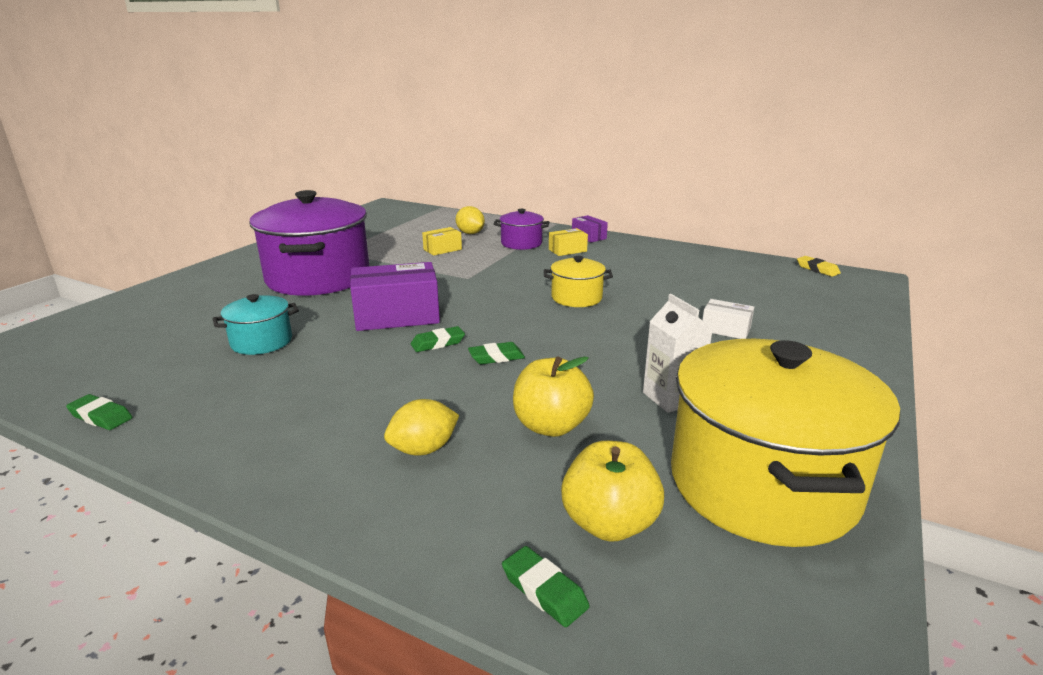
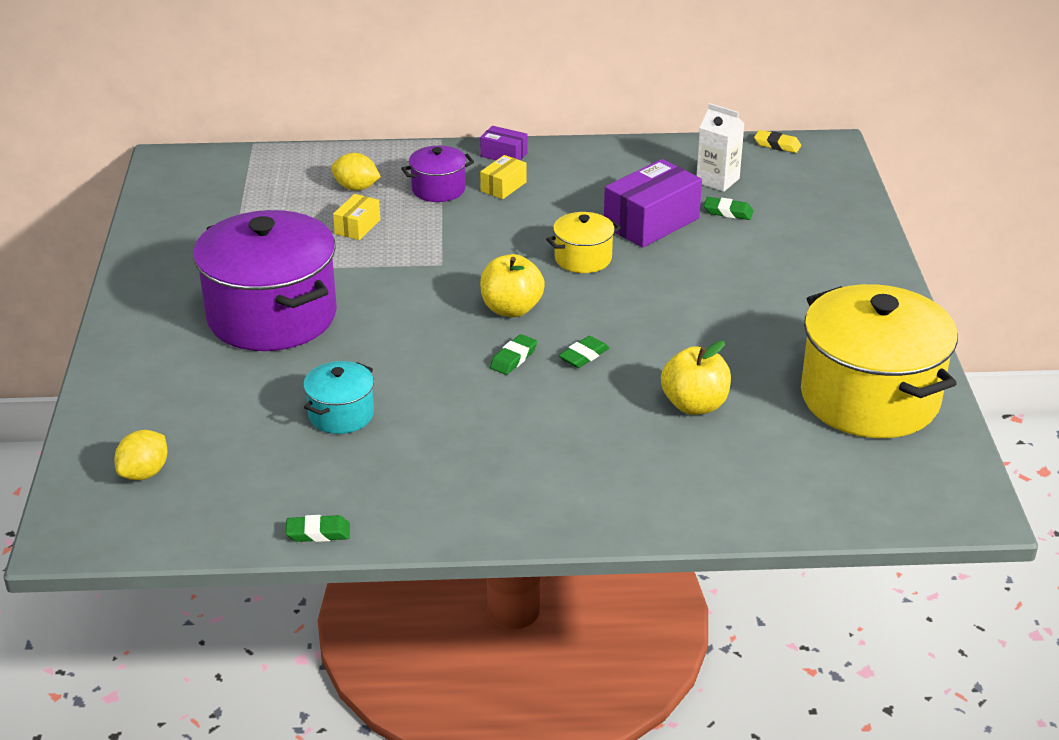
camera: 30 degrees left, 10 degrees up
(397, 316) = (432, 339): purple box -> purple box (651, 222)
(423, 449) = (622, 458): yellow lemon -> yellow lemon (144, 473)
(544, 590) = (795, 513): green eraser -> green eraser (728, 212)
(609, 523) = (798, 460): yellow apple -> yellow apple (511, 309)
(671, 398) = (760, 347): white carton -> white carton (717, 180)
(725, 329) = (749, 258): white box -> none

